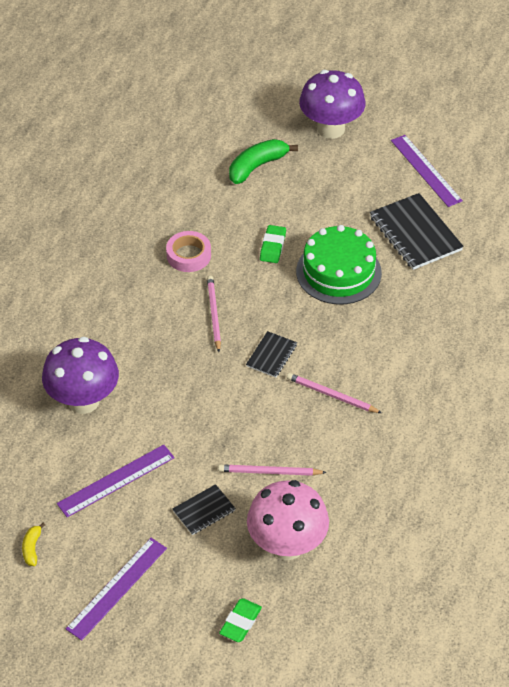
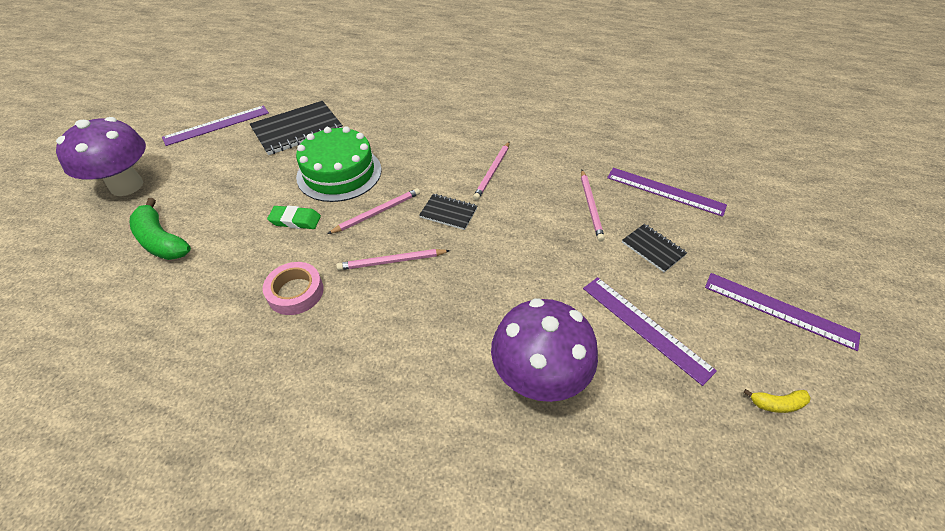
camera: 95 degrees left, 0 degrees up
(240, 622) = (758, 215): green eraser -> none
(277, 303) = (377, 212): none -> pink pencil
(287, 545) = (665, 191): pink mushroom -> purple ruler

